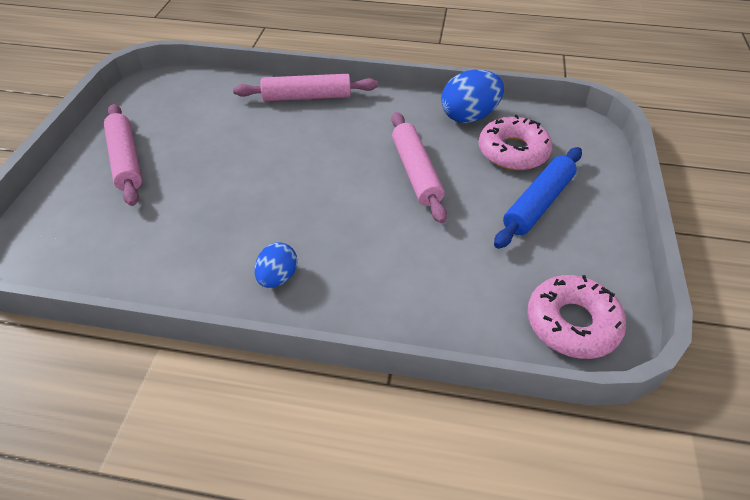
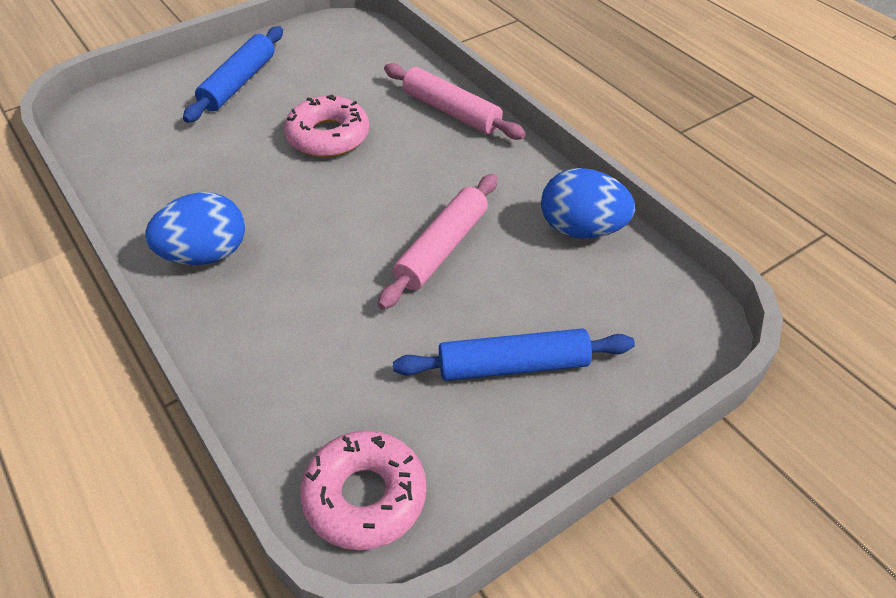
camera: 45 degrees right, 0 degrees up
(126, 160) = (239, 83): pink rolling pin -> blue rolling pin
(278, 277) = (205, 255): blue egg -> blue egg, size x1.64
(513, 152) = (571, 296): pink donut -> pink donut (328, 136)

